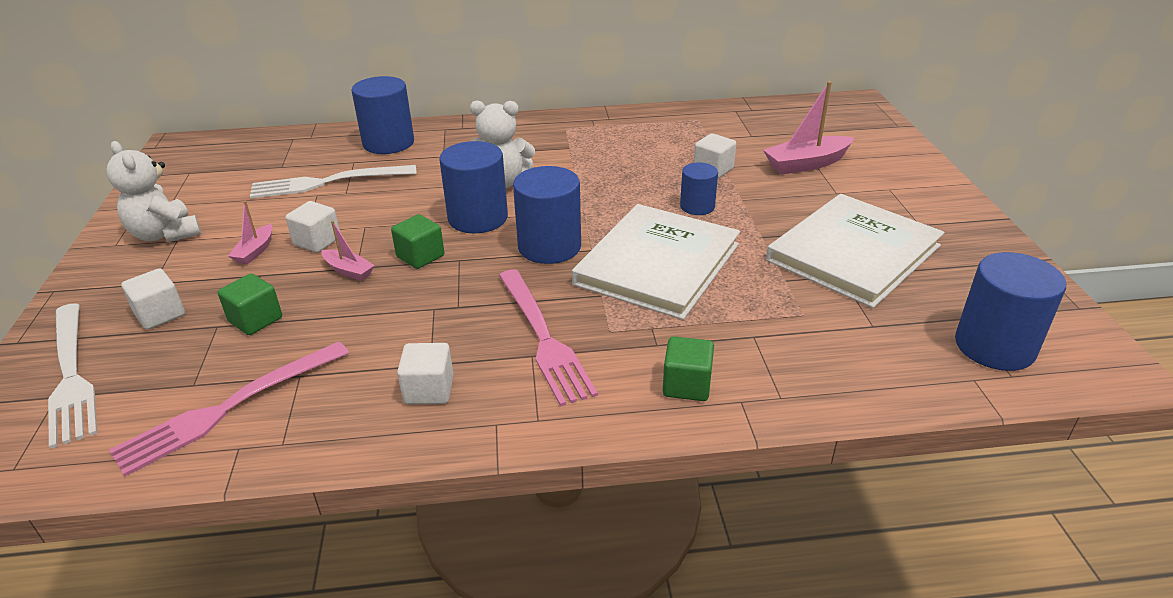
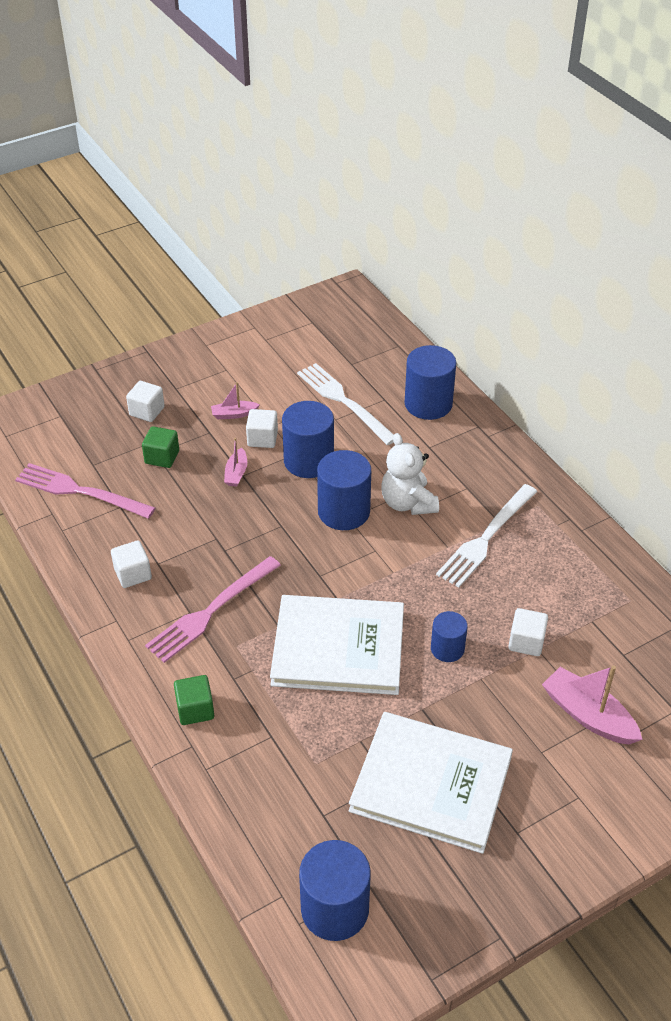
camera: 65 degrees right, 10 degrees up
(71, 376) = (78, 410): white fork -> white fork (486, 538)
(165, 234) = (229, 360): white teddy bear -> none
(420, 256) = (273, 502): green cube -> none
(549, 247) = (327, 571): blue cylinder -> blue cylinder (308, 461)

